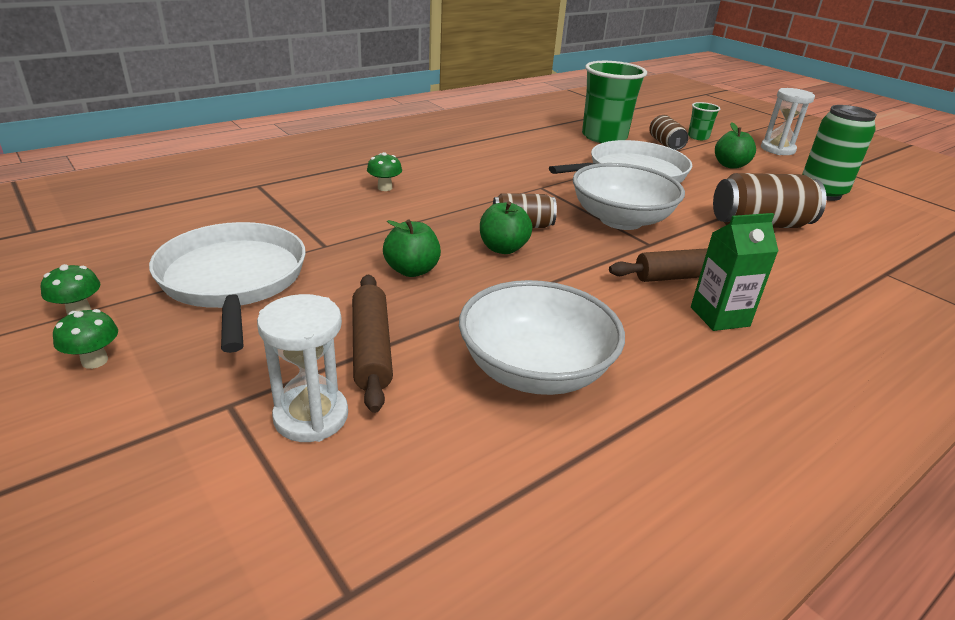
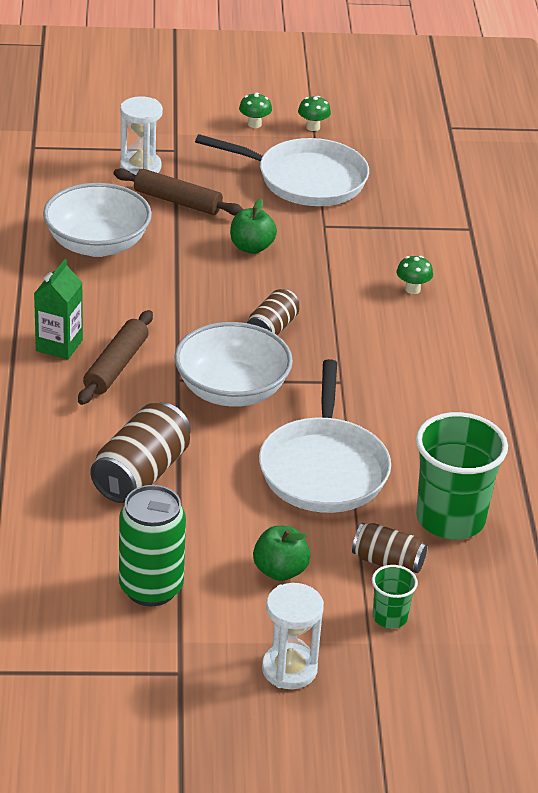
camera: 125 degrees right, 5 degrees up
(503, 248) = (244, 300): green apple -> none

